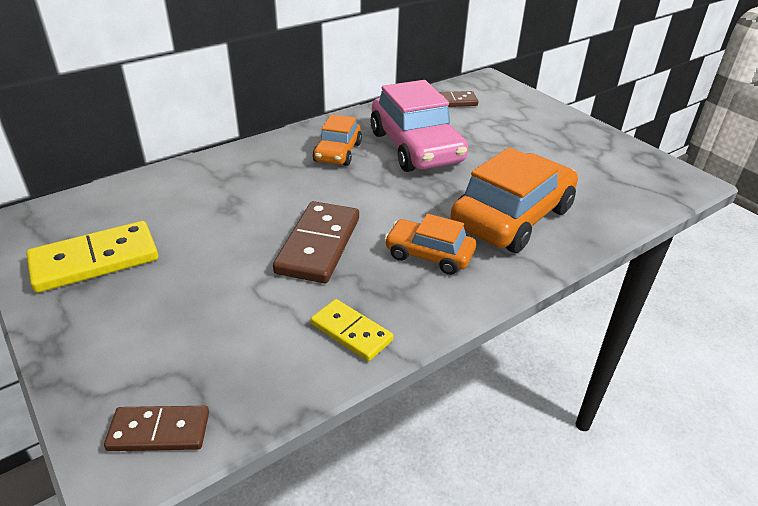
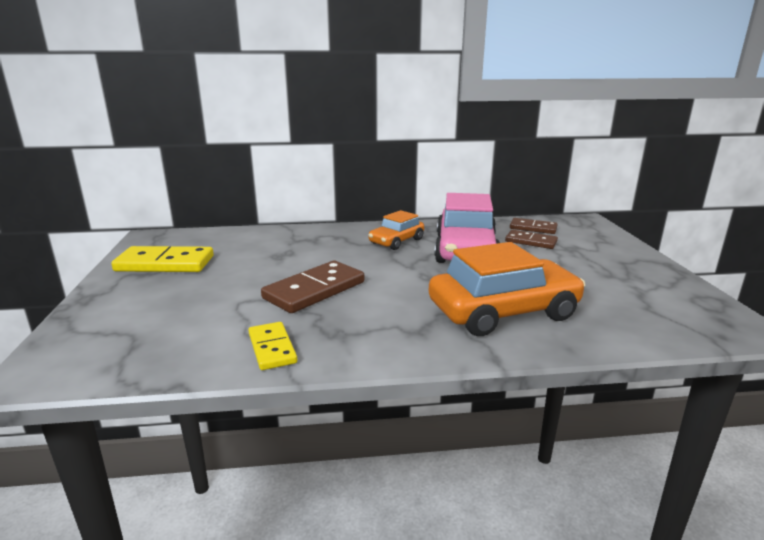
camera: 30 degrees right, 15 degrees down
(159, 431) = (79, 362): brown domino -> brown domino (531, 241)
(429, 255) = (395, 318): orange car -> none

